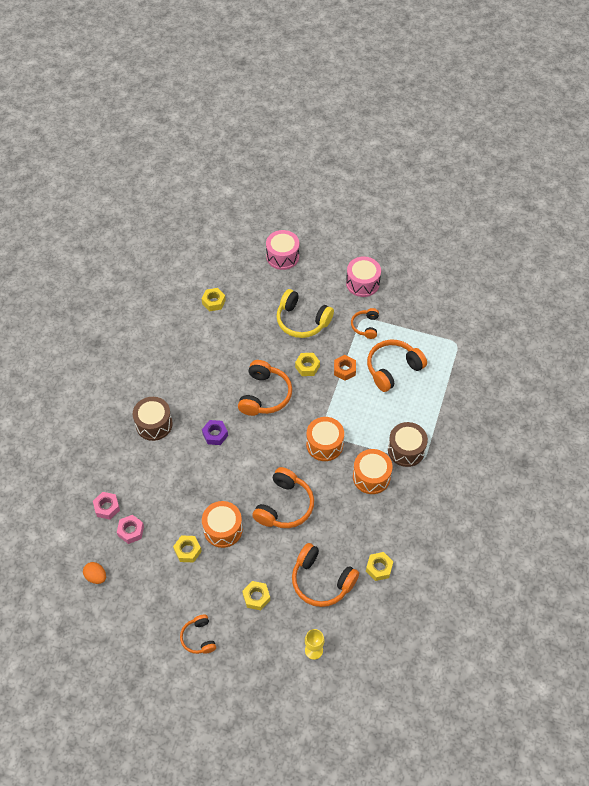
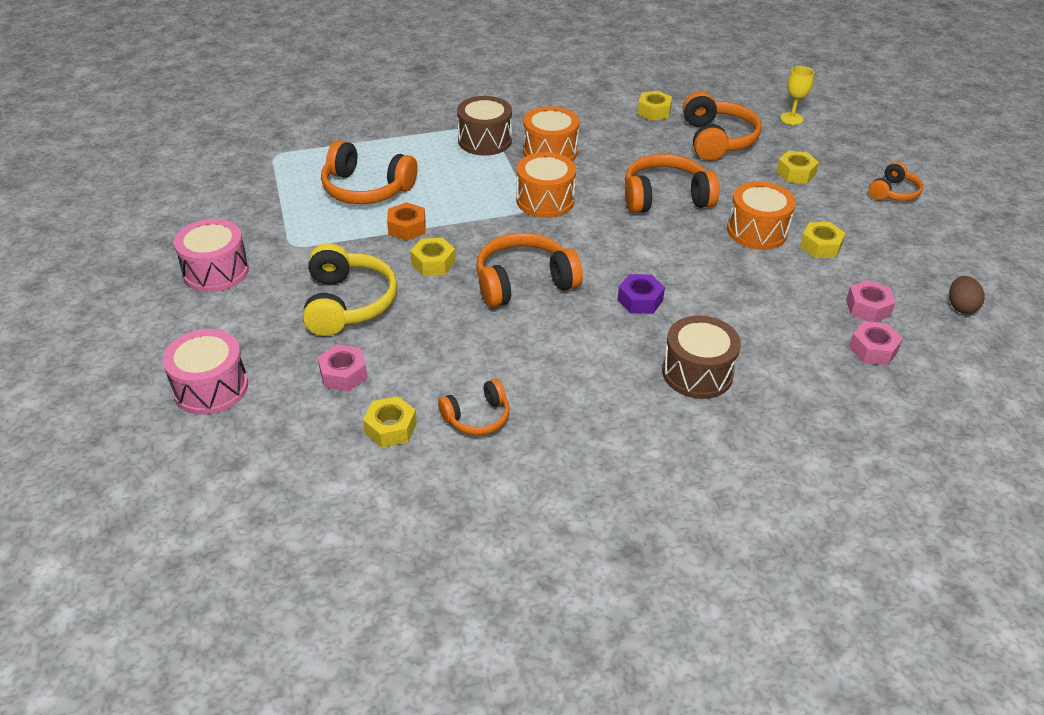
camera: 125 degrees left, 15 degrees down
(96, 576) = (960, 306): orange egg -> brown egg
(256, 300) = (343, 374): none -> pink nut
(365, 326) = (307, 237): orange headphones -> orange headphones (477, 417)

